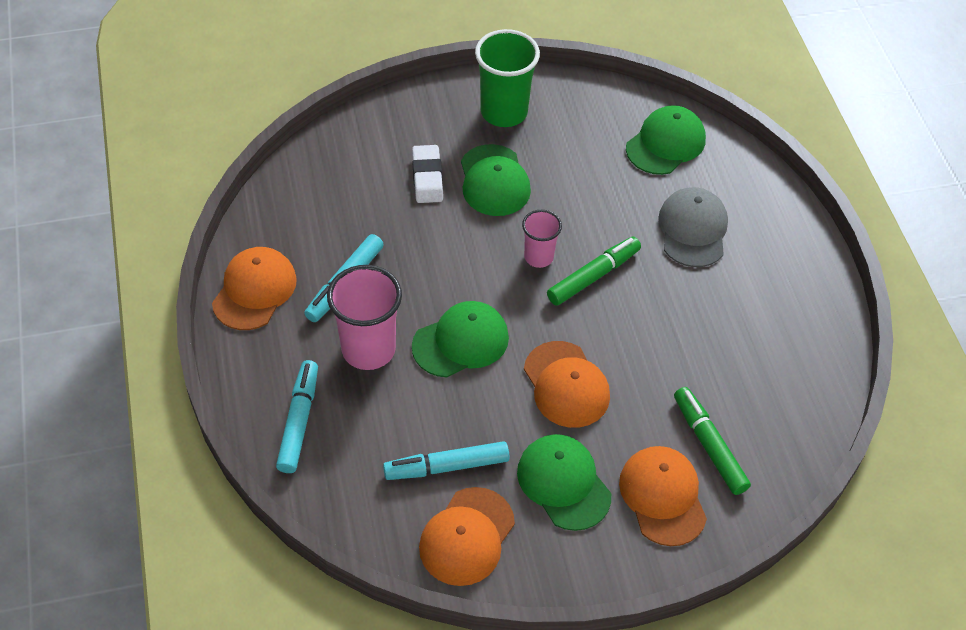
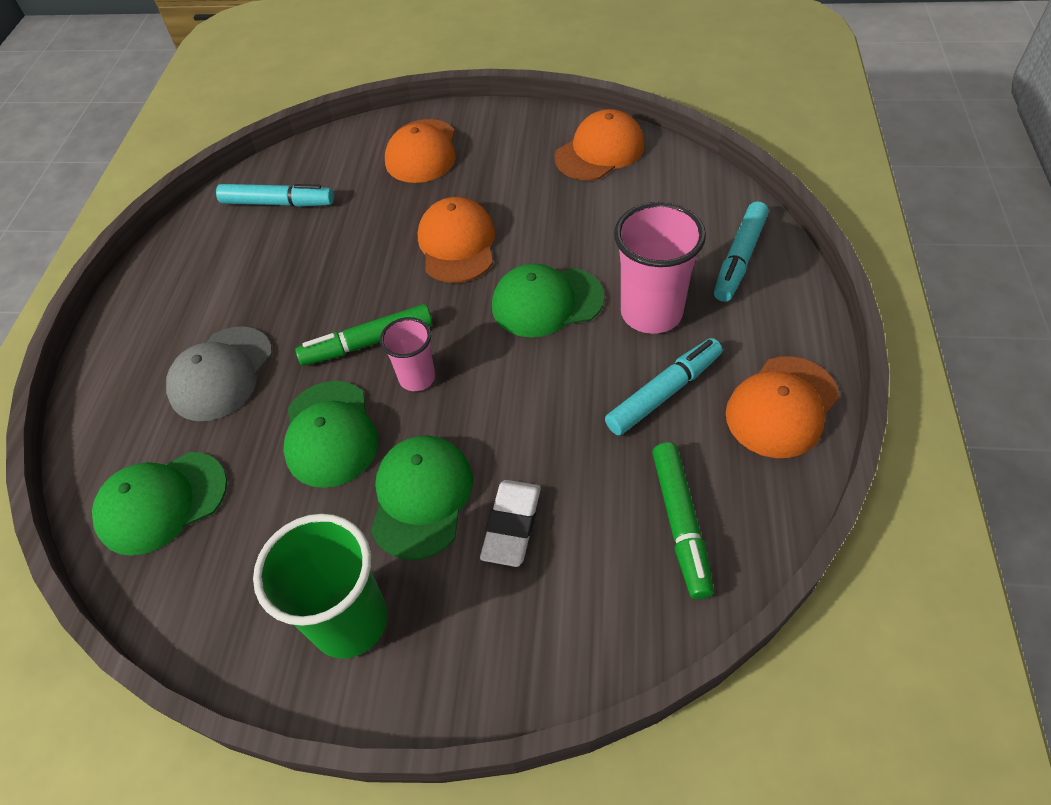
camera: 155 degrees left, 0 degrees up
(446, 467) = (600, 199): turquoise marker -> turquoise marker (278, 203)
(563, 483) = (500, 172): green cap -> green cap (330, 434)
(709, 445) = (358, 178): green marker -> green marker (680, 523)

